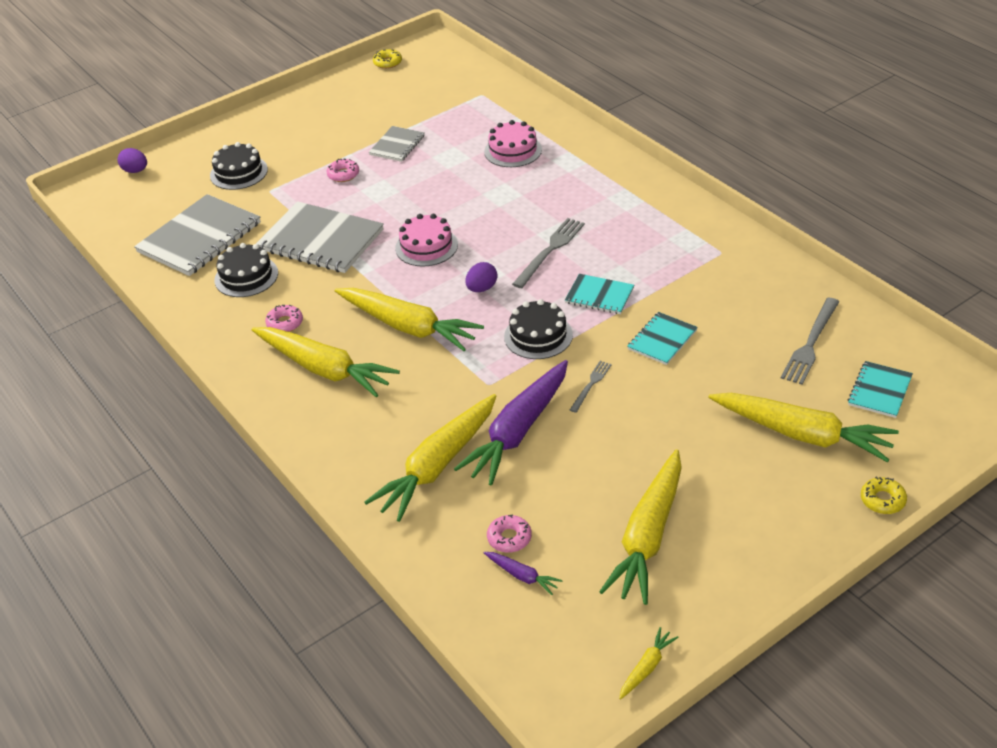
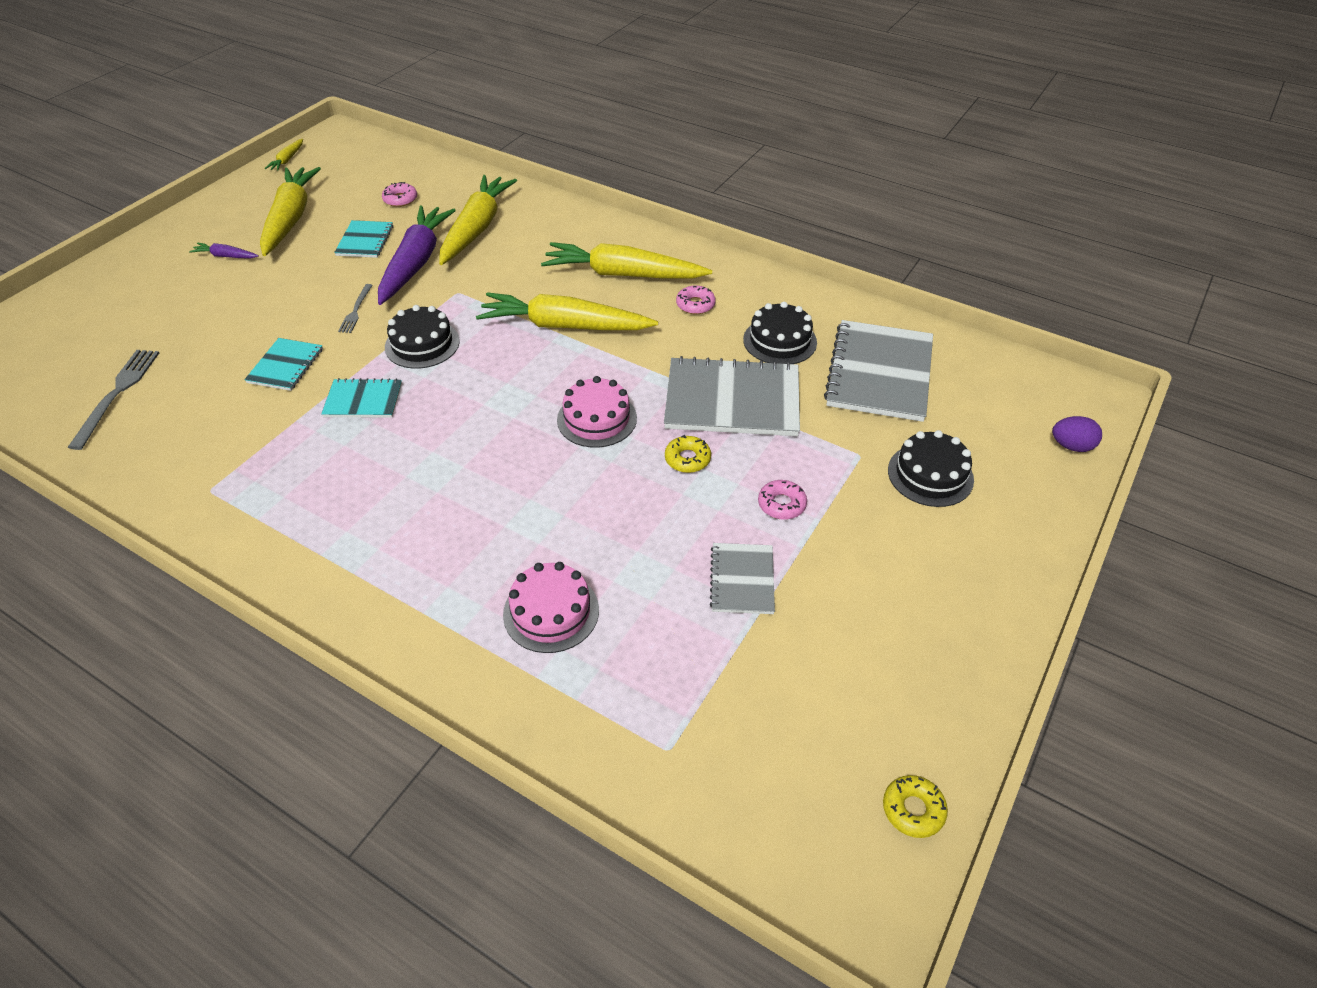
camera: 155 degrees right, 5 degrees up
(482, 288) = (504, 381): purple egg -> none
(522, 576) = (384, 183): purple carrot -> purple carrot (225, 256)
(549, 251) = (438, 444): grey fork -> none
(803, 434) = (147, 308): yellow carrot -> none
(879, 391) = (56, 360): turquoise notebook -> turquoise notebook (365, 241)
(882, 500) = (87, 274): yellow donut -> yellow donut (687, 459)

